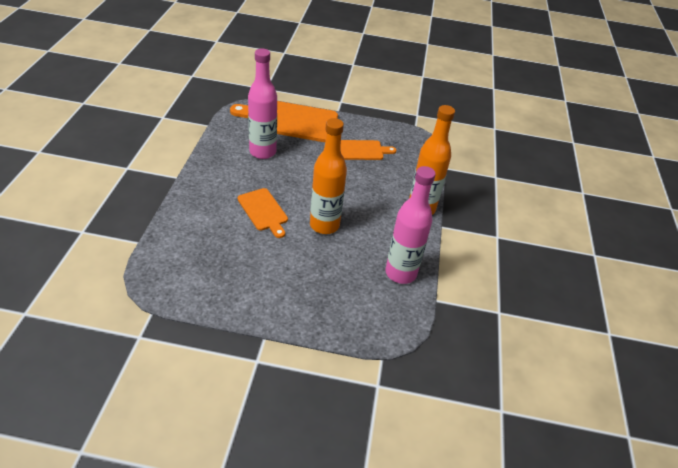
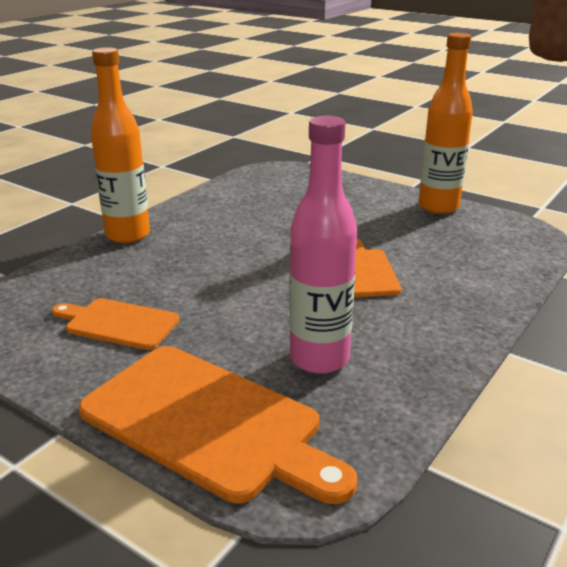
camera: 150 degrees left, 15 degrees down
(324, 225) = (283, 242): orange bottle -> orange bottle (438, 207)
(400, 273) = (229, 194): pink bottle -> none

